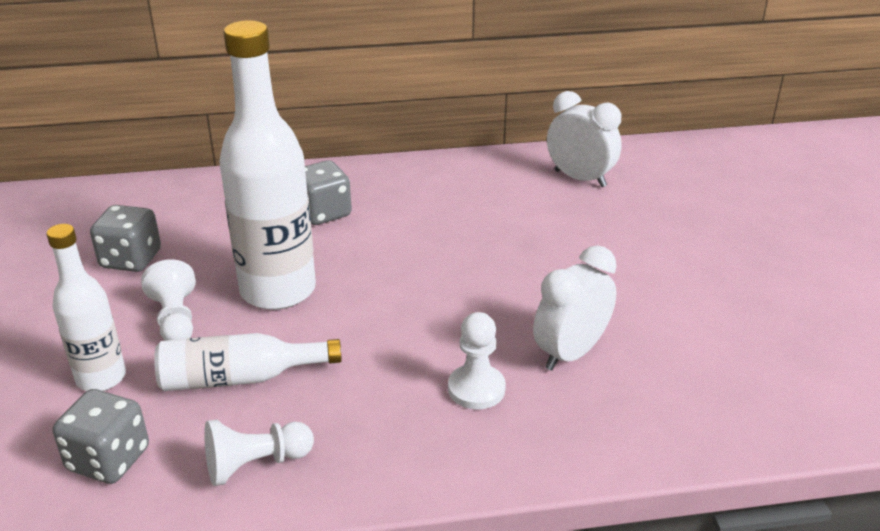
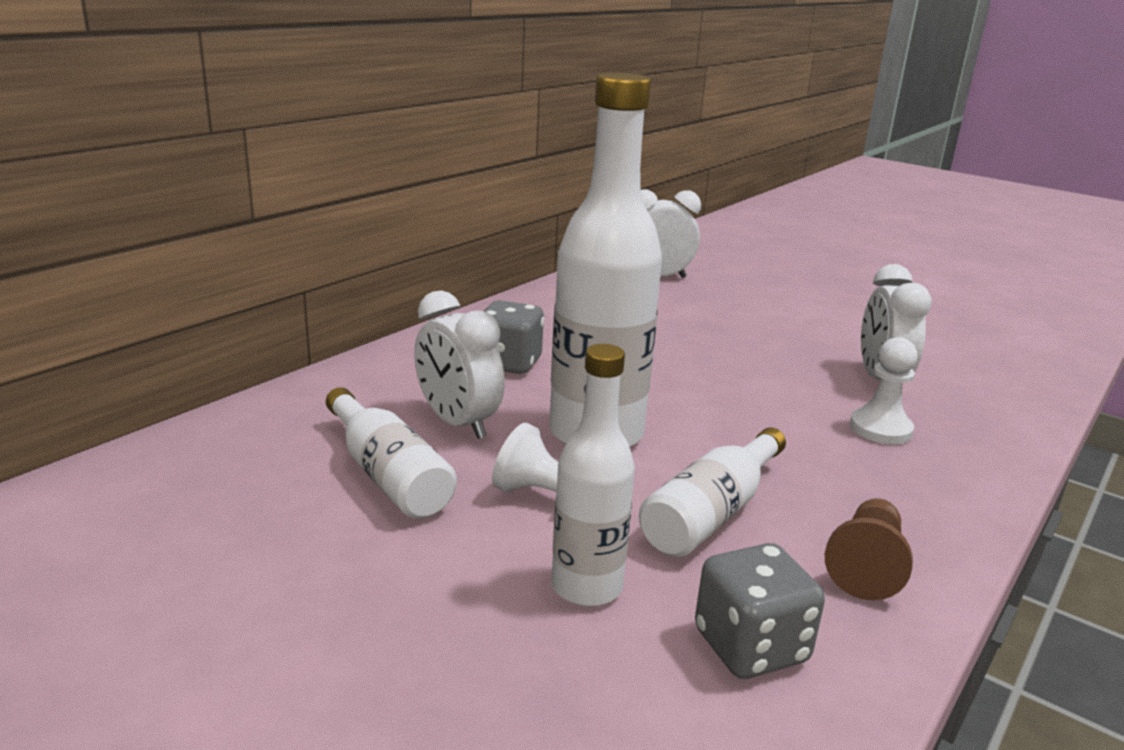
camera: 45 degrees left, 10 degrees down
(131, 259) = (388, 474): grey dice -> white bottle
(218, 244) = (458, 423): none -> white clock
(255, 464) = (866, 566): white pawn -> brown pawn

